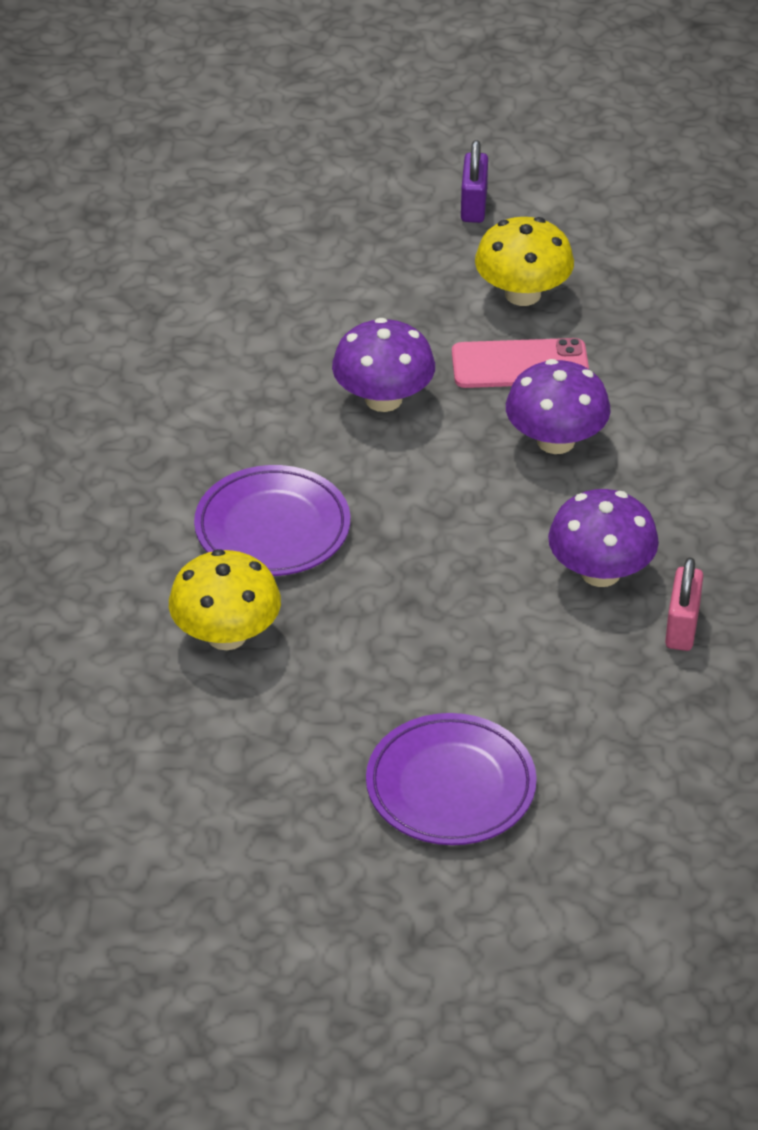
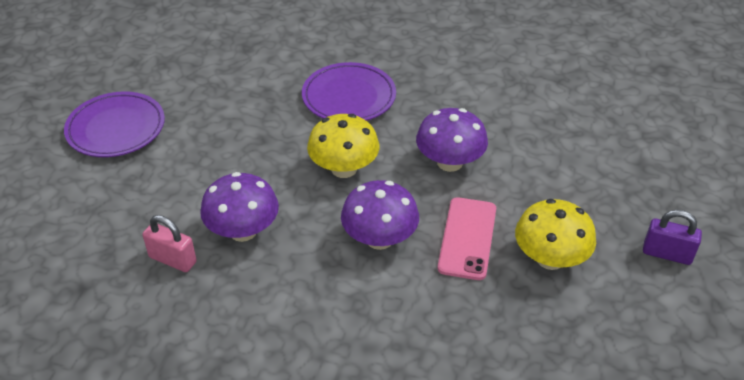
camera: 105 degrees right, 0 degrees up
(226, 635) = (273, 69): yellow mushroom -> yellow mushroom (344, 168)

